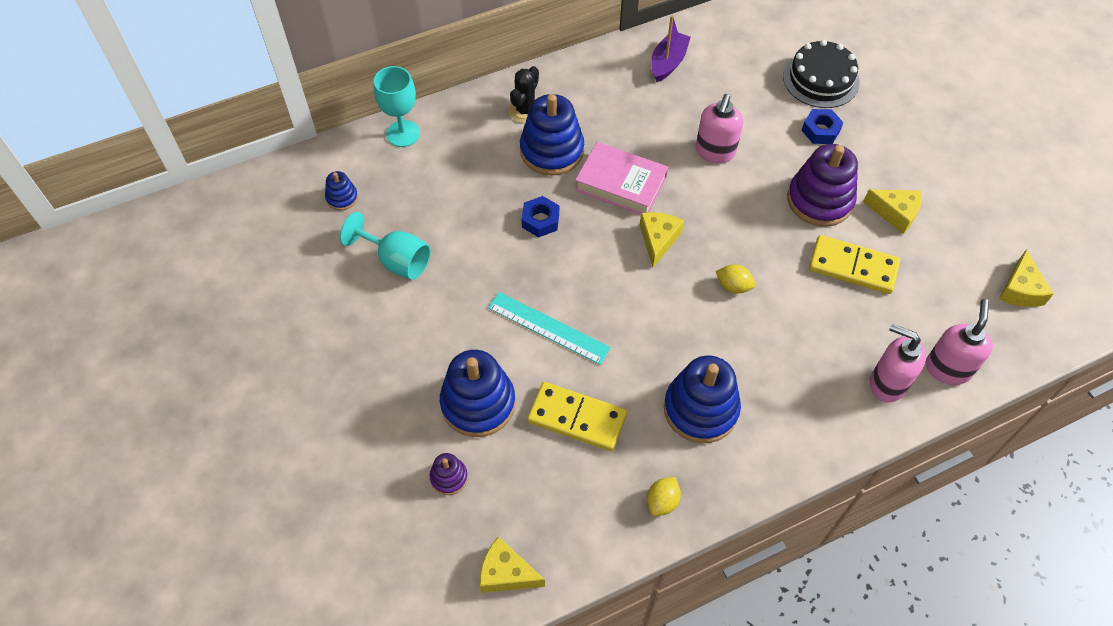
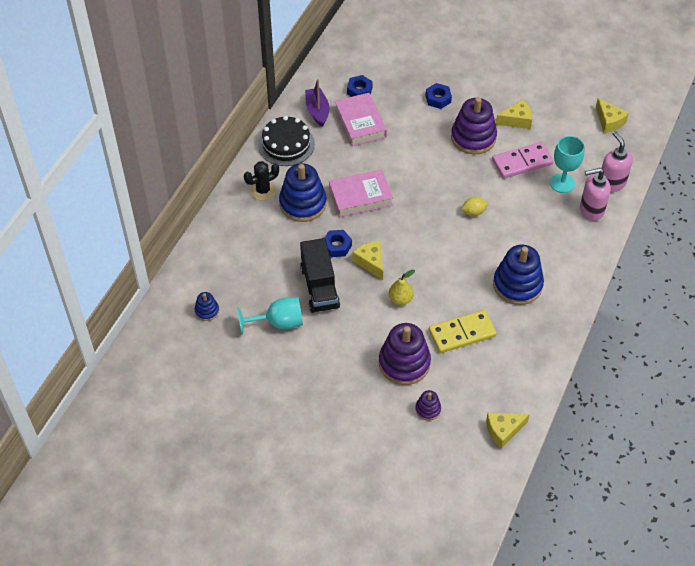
camera: 40 degrees left, 5 degrees down
(403, 133) = (203, 251): turquoise goblet -> turquoise goblet (562, 183)
(477, 252) = (319, 287): none -> black truck
(478, 403) = (404, 363): blue stacking toy -> purple stacking toy
(525, 110) = (263, 190): black cactus -> black cactus turned 75 degrees clockwise
(548, 327) = (400, 299): turquoise ruler -> yellow pear
(658, 240) = (411, 214): yellow cheese -> yellow cheese (371, 262)
(662, 501) = (542, 342): yellow lemon -> none
(702, 103) = (360, 123): none -> pink book
(715, 152) = (394, 146): pink soap dispenser -> none
(737, 68) = (359, 91): none -> blue nut
(821, 79) = (411, 69): black cake -> black cake (286, 144)
(852, 267) = (522, 162): yellow domino -> pink domino

